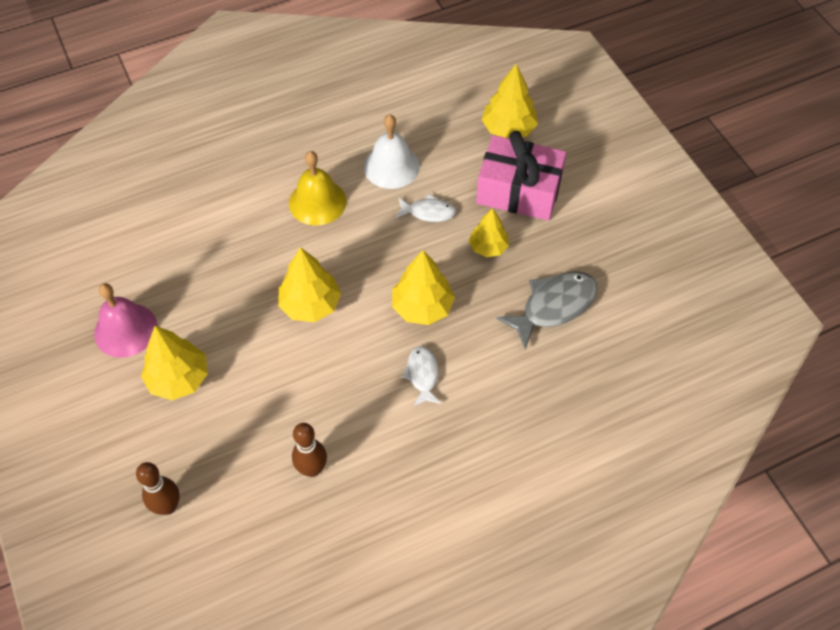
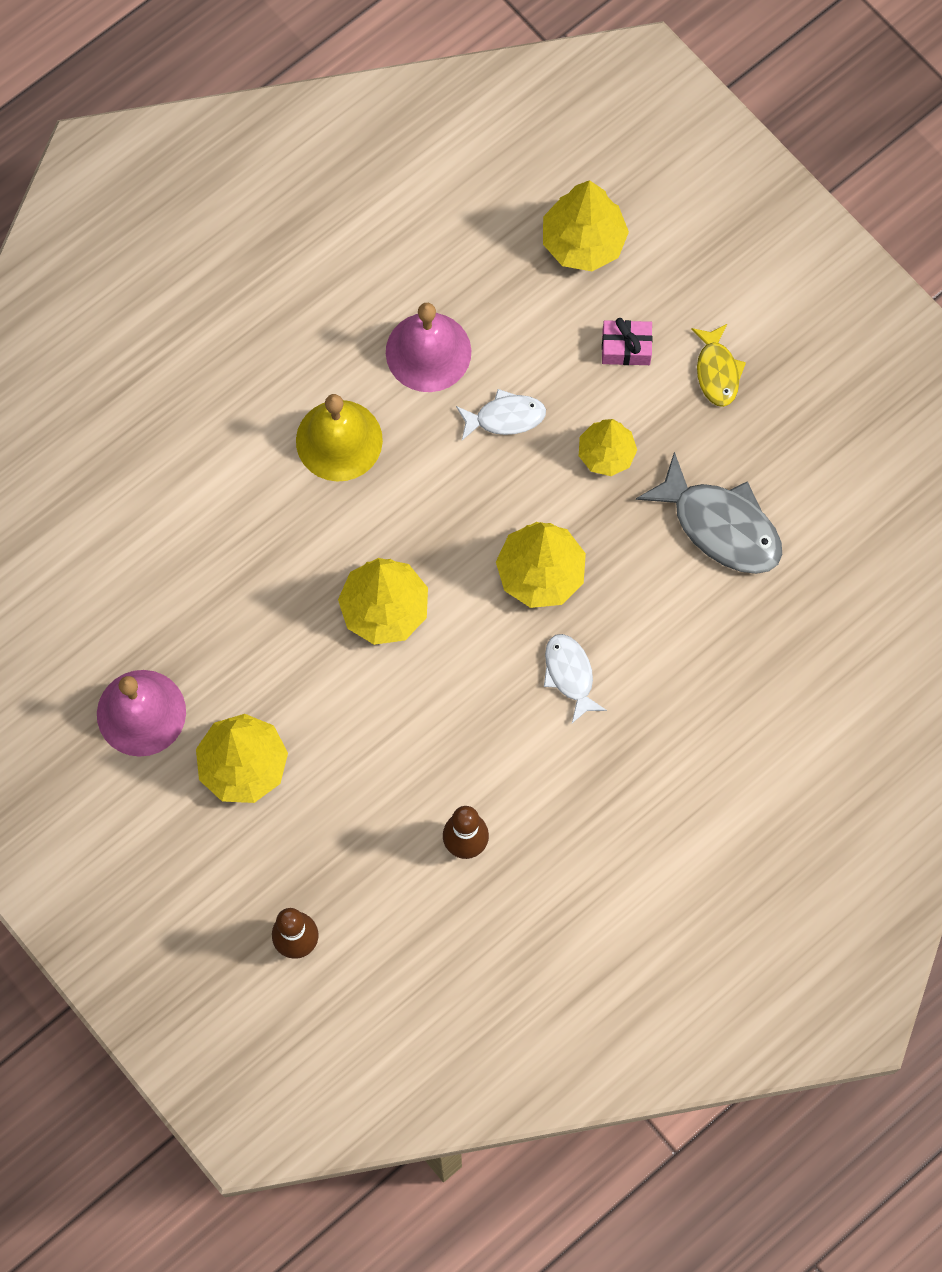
camera: 15 degrees left, 15 degrees up
(391, 166) = (428, 352): white bell -> pink bell
(519, 191) = (626, 348): pink gift -> pink gift, size x0.43
(554, 306) = (720, 525): grey fish -> grey fish turned 90 degrees clockwise
(575, 216) = (717, 371): none -> yellow fish

